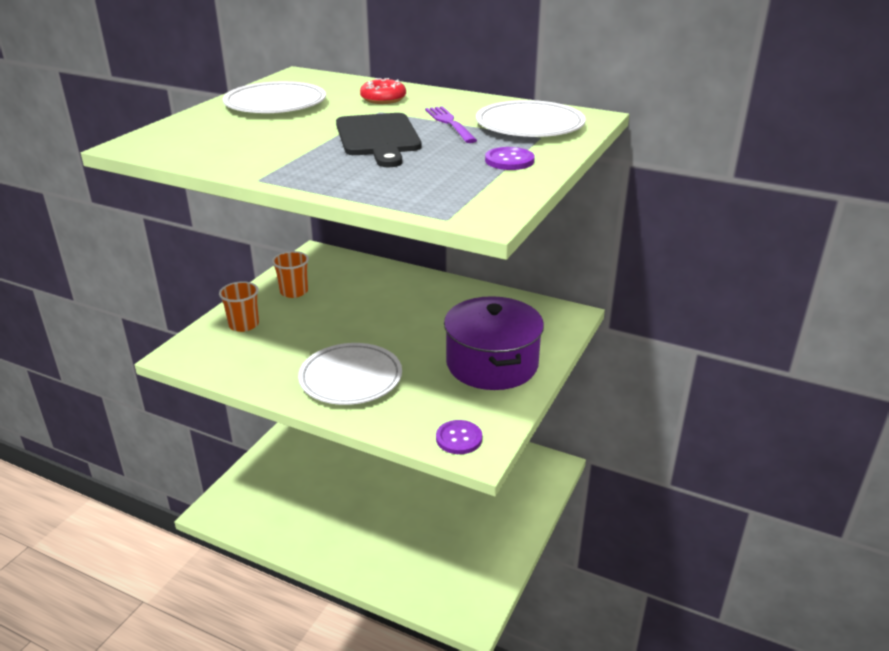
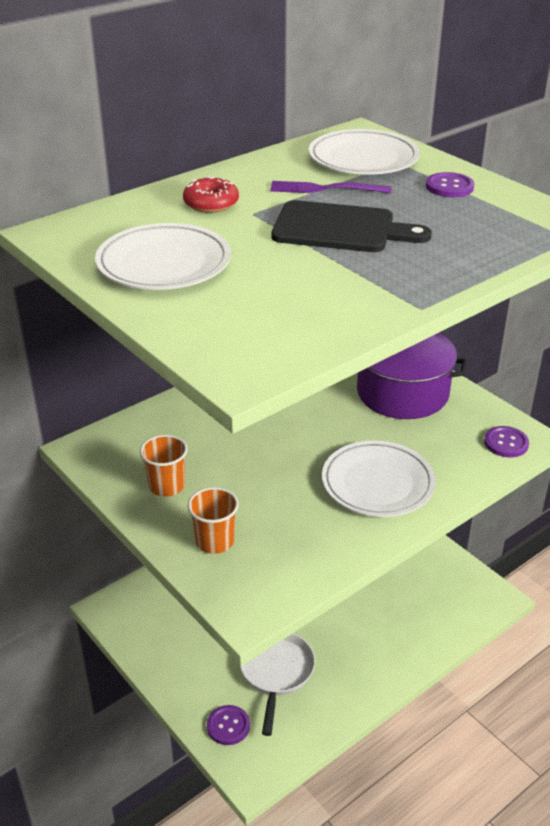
camera: 65 degrees left, 5 degrees up
(249, 486) = (228, 726): none -> purple button
(309, 495) = (276, 673): none -> white pan

